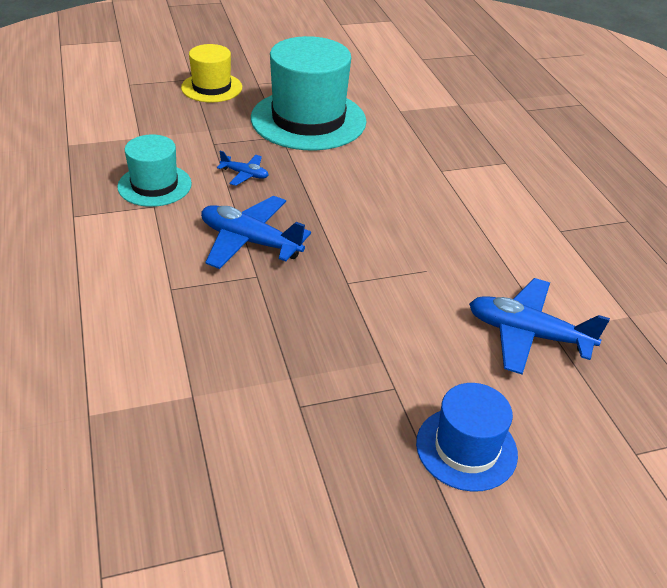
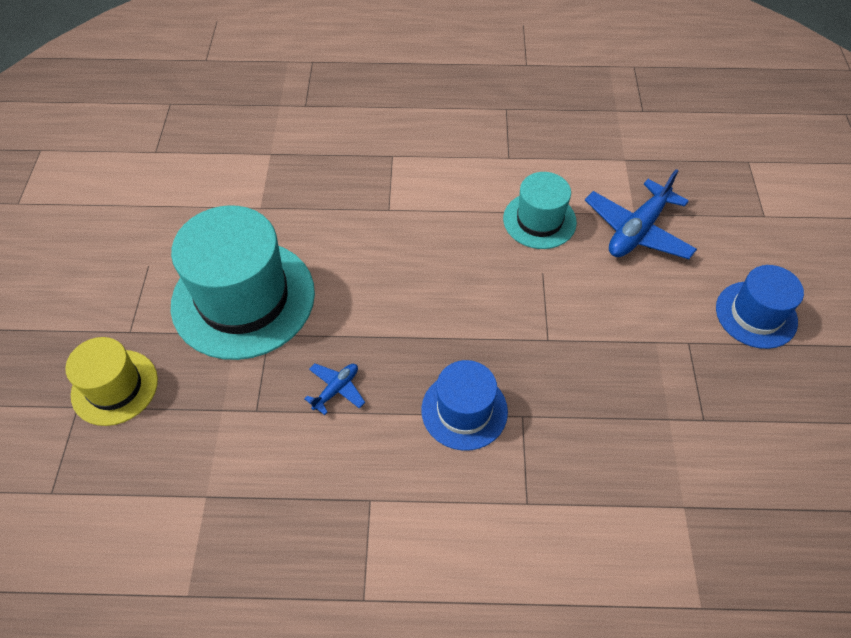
camera: 70 degrees left, 15 degrees up
(154, 185) = (326, 493): turquoise hat -> turquoise hat (539, 220)
(250, 241) = (464, 410): blue plane -> blue hat

